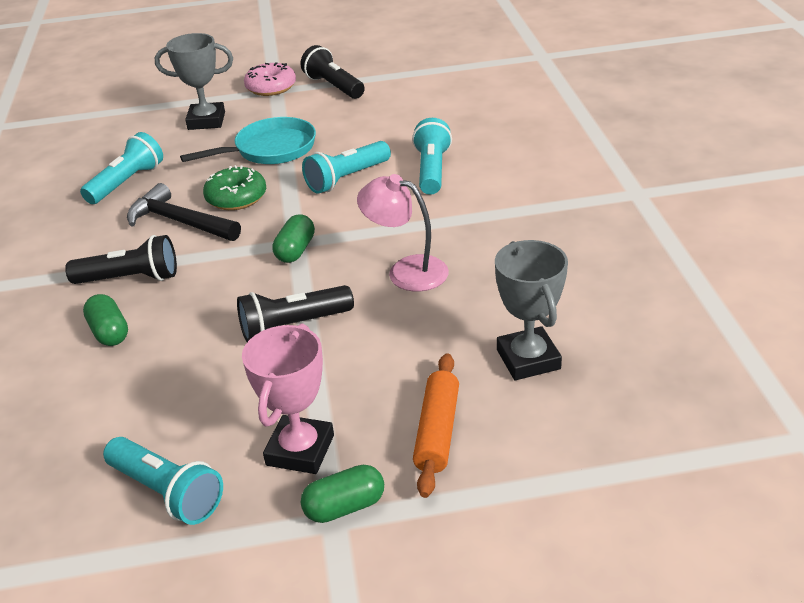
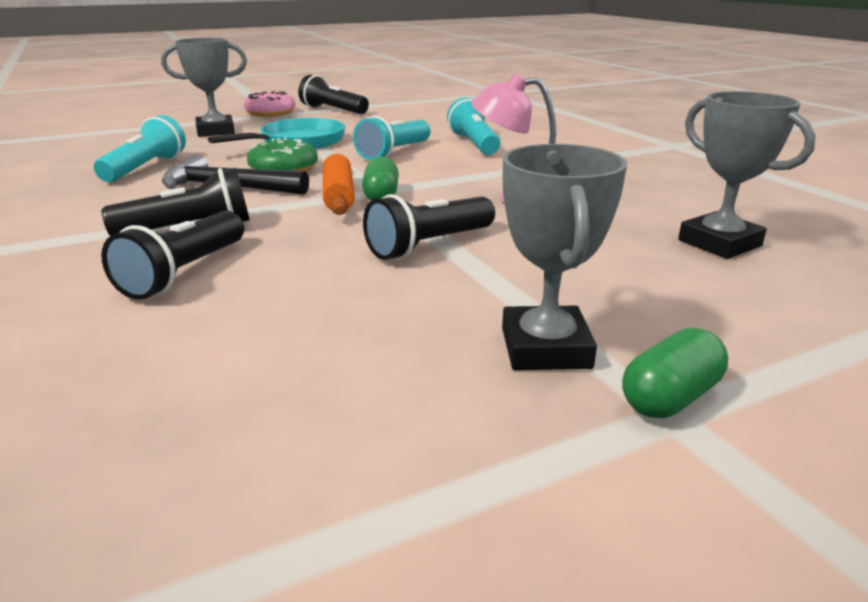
camera: 20 degrees left, 10 degrees down
(109, 332) = (185, 273): green capsule -> black flashlight
(167, 492) = (385, 424): turquoise flashlight -> none
(300, 450) = (545, 348): pink trophy -> grey trophy
(437, 431) = (697, 308): orange rolling pin -> orange rolling pin (338, 195)

